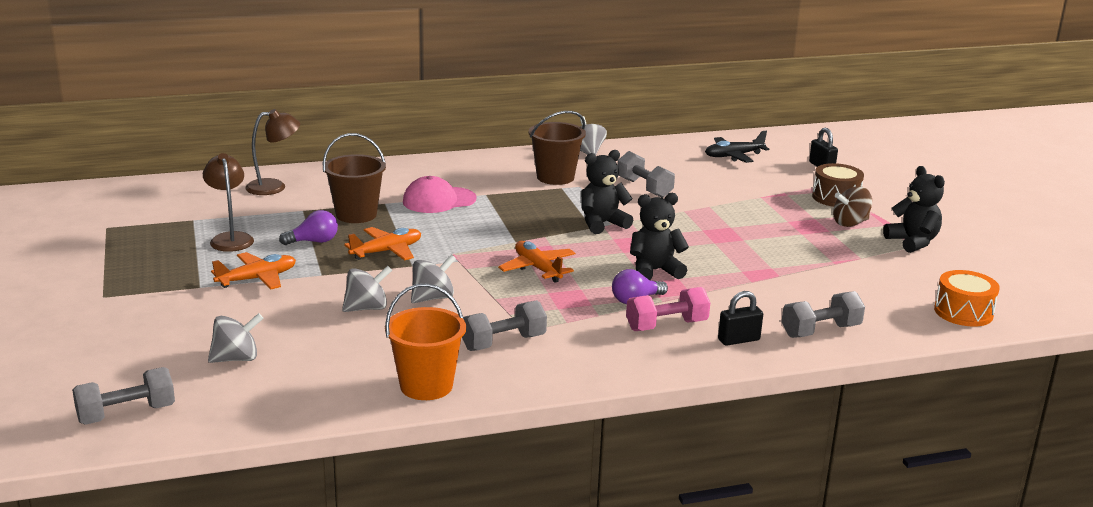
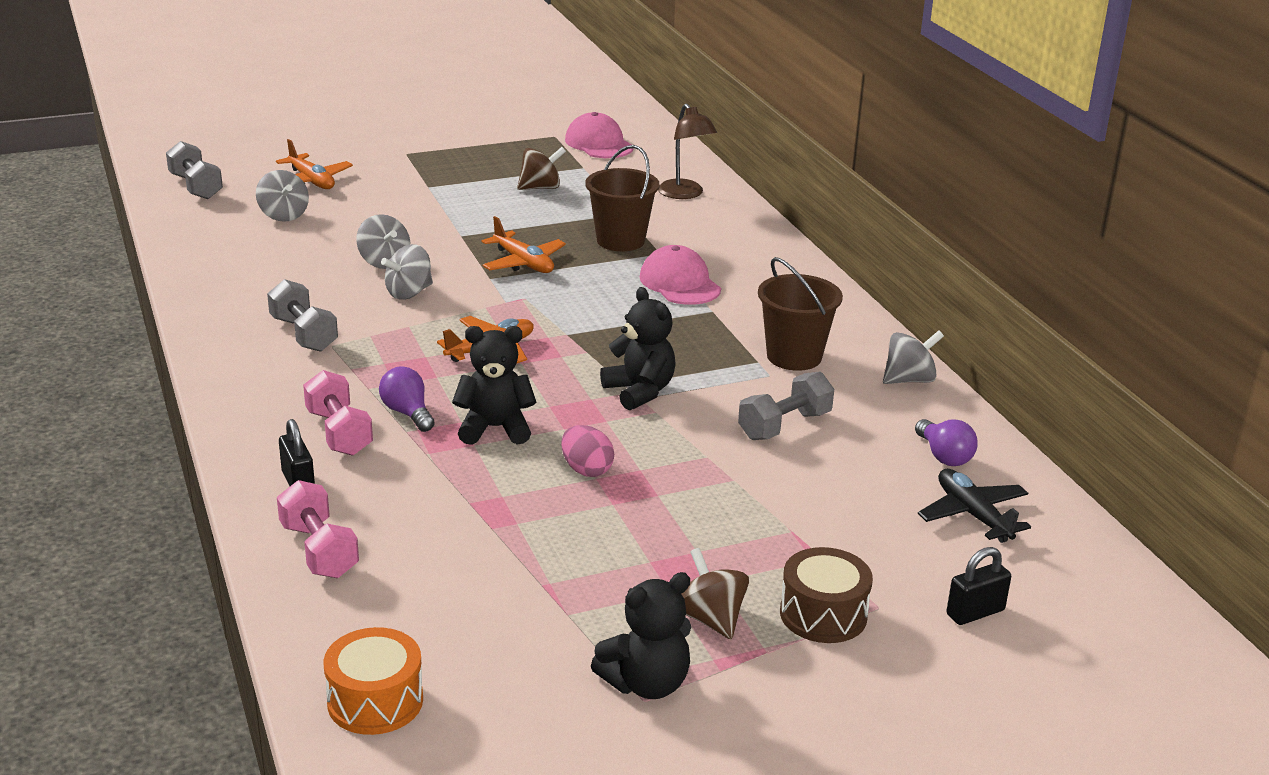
camera: 85 degrees right, 5 degrees up
(140, 210) = (599, 144): none -> pink cap
(230, 238) = (540, 188): brown lamp -> brown spinning top
(257, 279) = (447, 208): orange plane -> orange plane (311, 181)
(313, 241) = (541, 225): purple light bulb -> purple light bulb (944, 456)
(426, 386) = (218, 299): orange bucket -> none
(432, 298) = (409, 293): grey spinning top -> grey spinning top turned 90 degrees clockwise
(655, 271) = (495, 428): black teddy bear -> black teddy bear turned 75 degrees counterclockwise
(704, 245) = (586, 470): none -> pink egg
(820, 331) = (319, 550): grey dumbbell -> pink dumbbell

